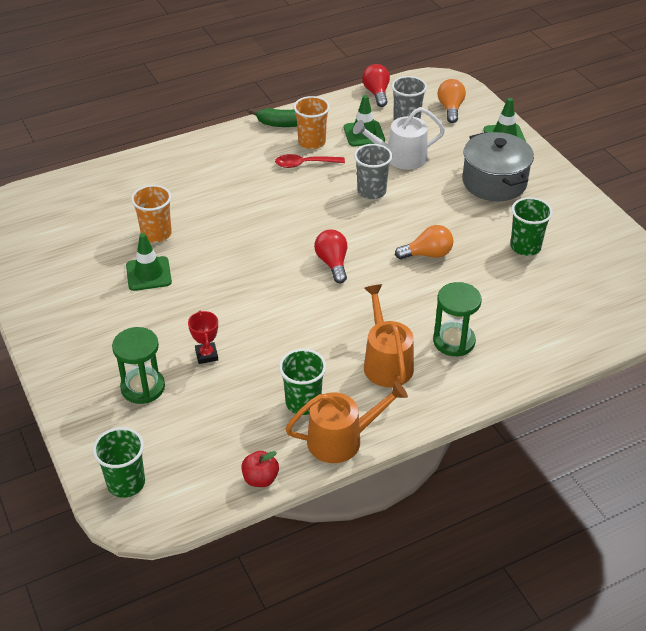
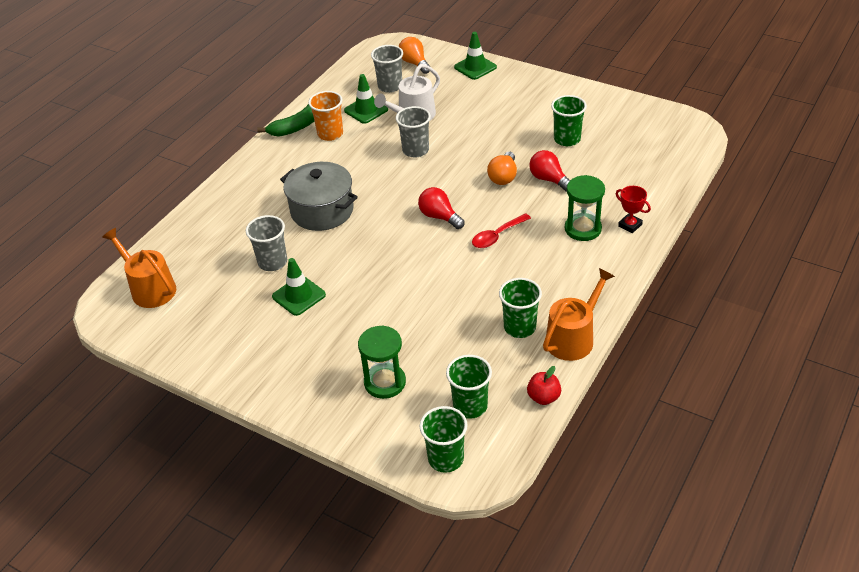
camera: 30 degrees left, 0 degrees up
(156, 234) = (272, 262): orange cup -> grey cup
(191, 449) = (470, 406): none -> green cup
(206, 355) = (411, 332): red trophy -> red trophy (630, 225)
(304, 164) = (341, 153): red spoon -> red spoon (497, 236)
(376, 93) = (345, 75): red light bulb -> red light bulb (549, 179)
(386, 362) = (550, 268): orange watering can -> orange watering can (150, 289)
(427, 254) = (503, 177): orange light bulb -> orange light bulb turned 150 degrees clockwise
(494, 182) = (500, 103): grey pot -> grey pot (322, 211)

